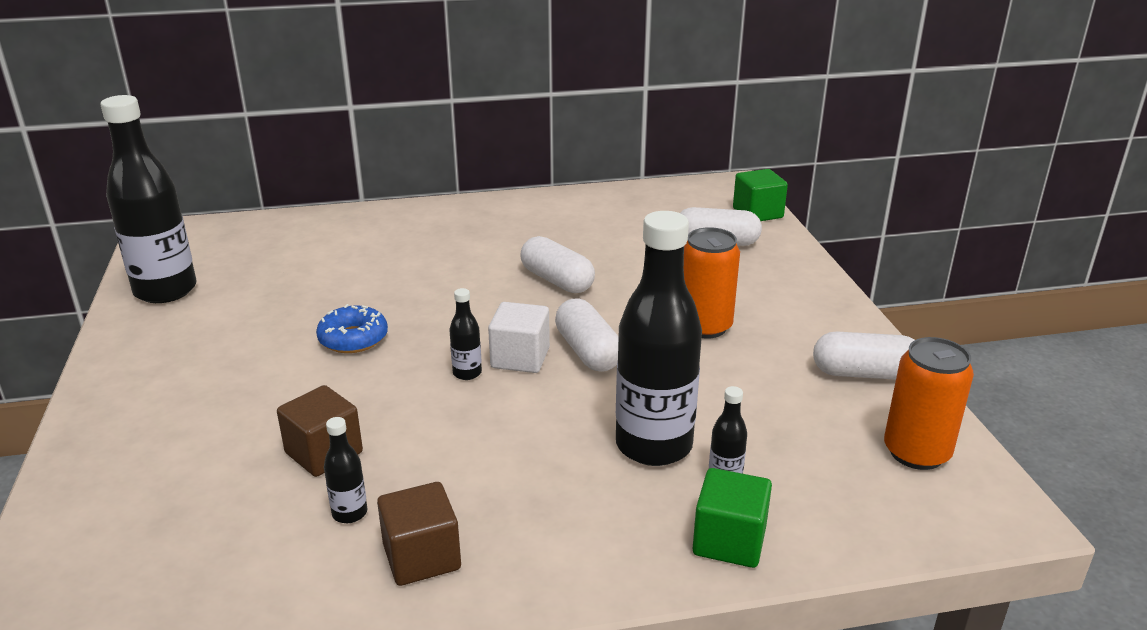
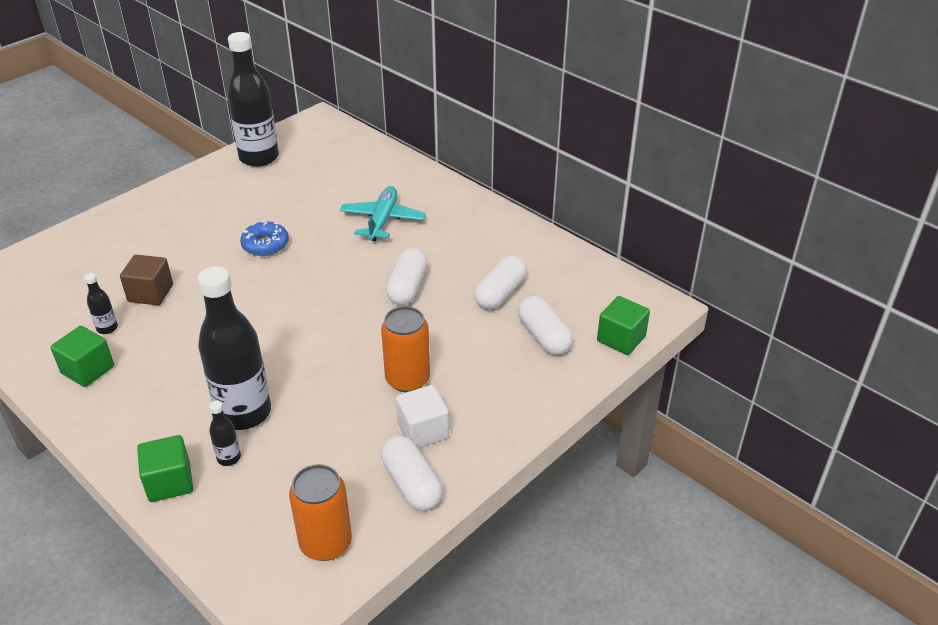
camera: 55 degrees right, 10 degrees up
(422, 257) = (382, 220): none -> turquoise plane
(422, 557) = (88, 370): brown cube -> green cube
(467, 373) = (264, 304): black bottle -> none
(520, 358) = (297, 316): white cube -> white cube (423, 431)
(587, 352) = (328, 340): white capsule -> white capsule (500, 293)

